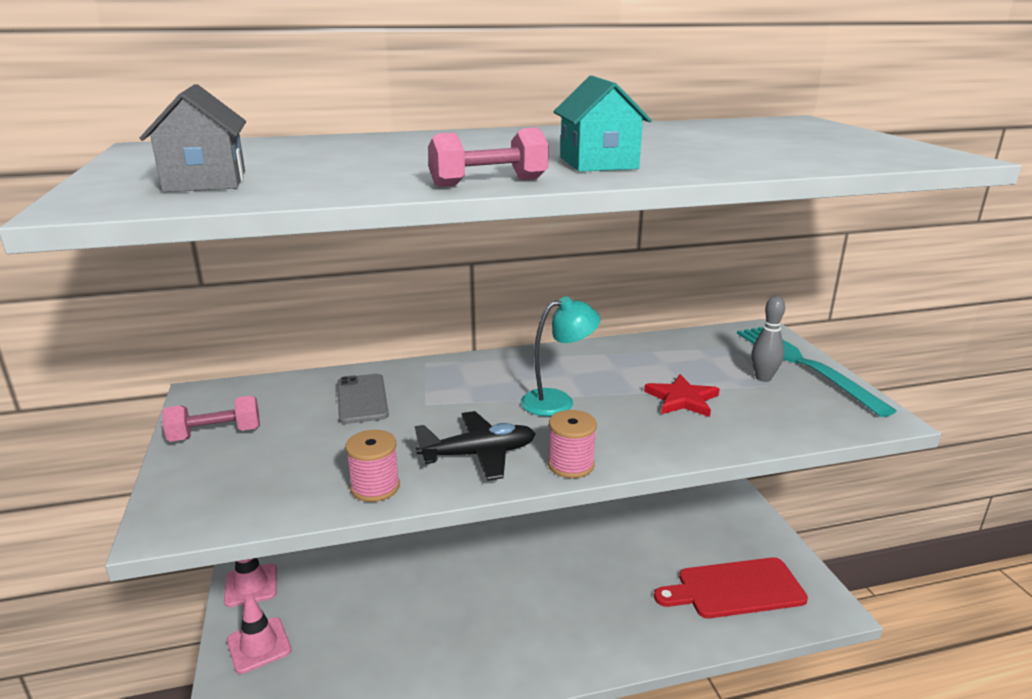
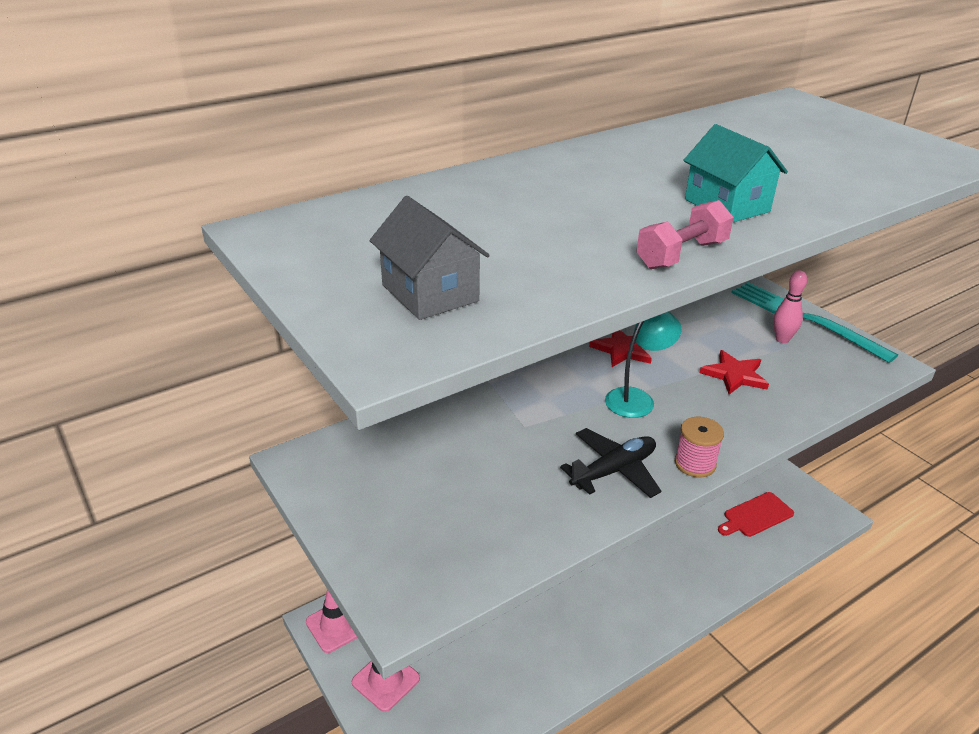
camera: 20 degrees left, 10 degrees up
(215, 434) = (356, 505): pink dumbbell -> none
(362, 399) = (462, 433): grey phone -> none
(375, 487) = (553, 526): pink spool -> none
(579, 361) = (622, 349): none -> red star
(735, 589) = (756, 516): red cutting board -> red cutting board, size x0.66
(763, 378) = (782, 339): grey bowling pin -> pink bowling pin

